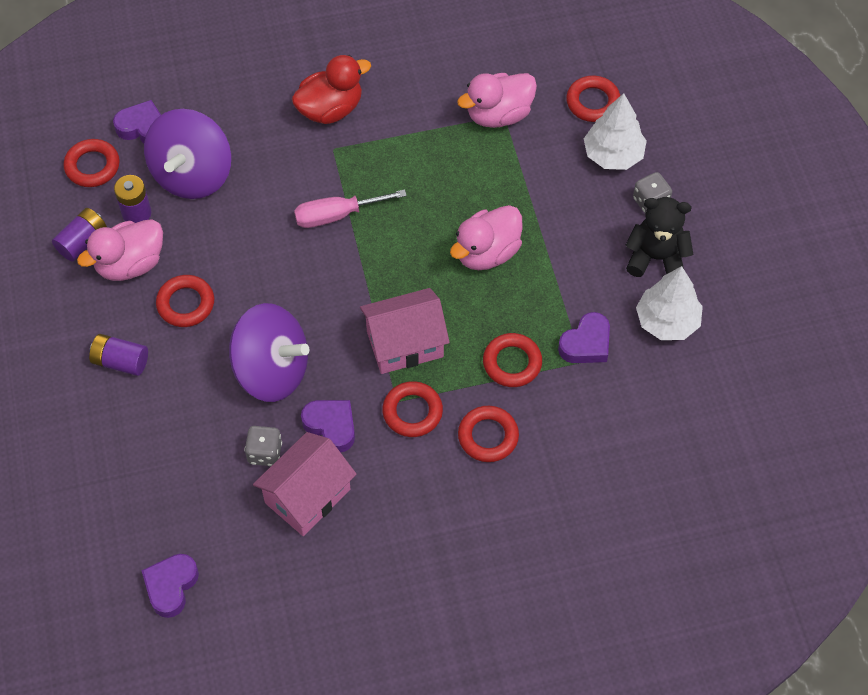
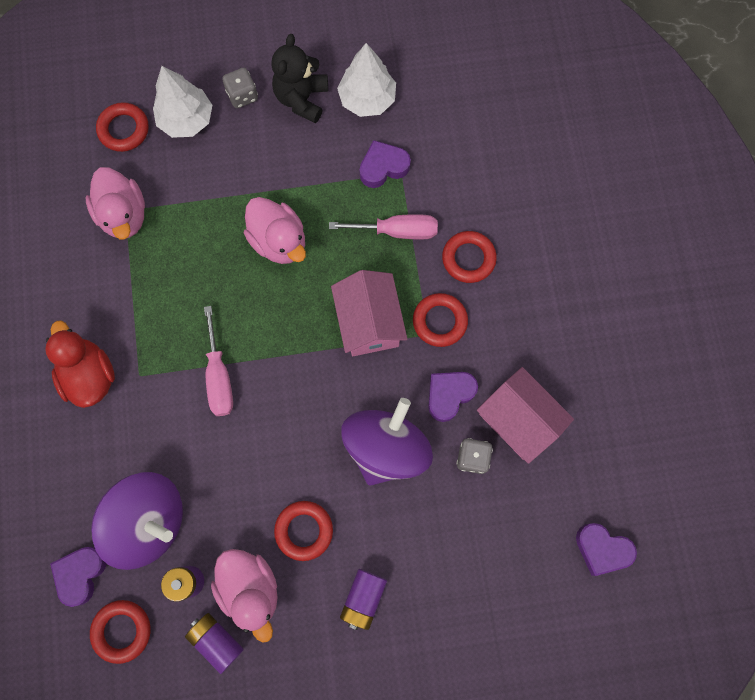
camera: 85 degrees left, 15 degrees up
(512, 363) = (397, 231): red ring -> pink screwdriver
(586, 343) = (383, 167): purple heart -> purple heart turned 75 degrees counterclockwise

